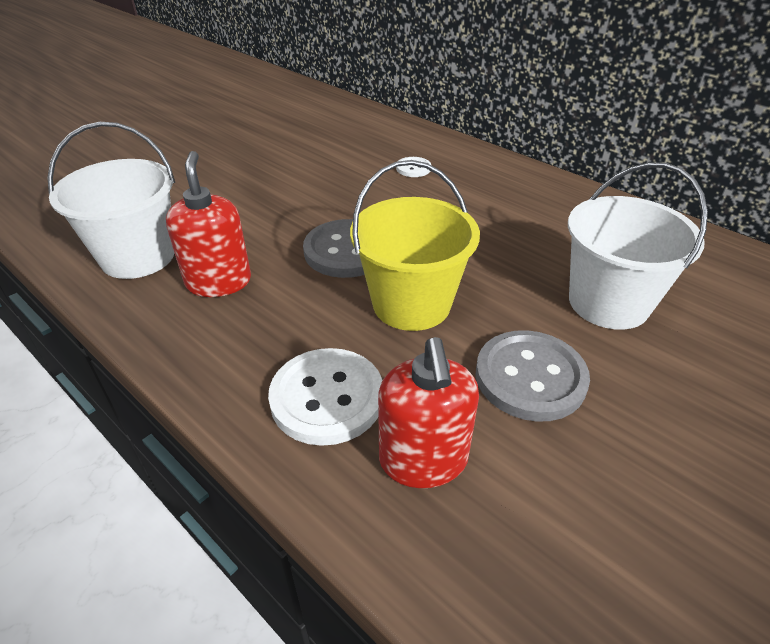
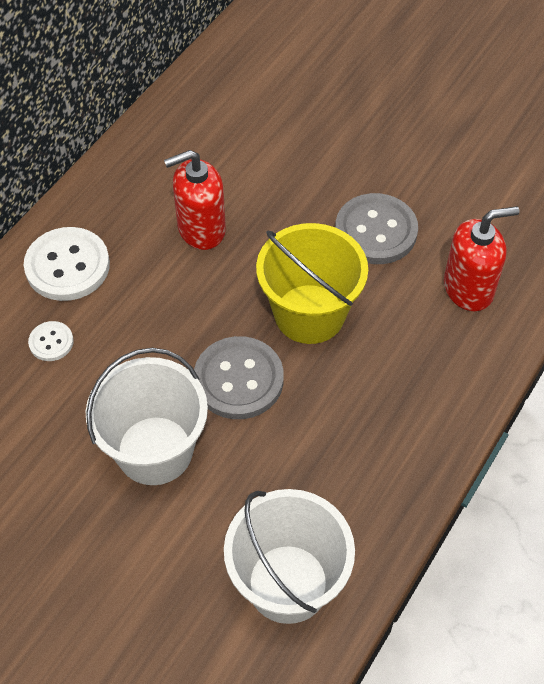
camera: 100 degrees left, 15 degrees up
(219, 282) = (313, 482): red soap dispenser -> red soap dispenser (201, 229)
(327, 398) = (433, 355): white button -> white button (67, 266)
(608, 303) = (276, 179): white bucket -> white bucket (155, 450)

